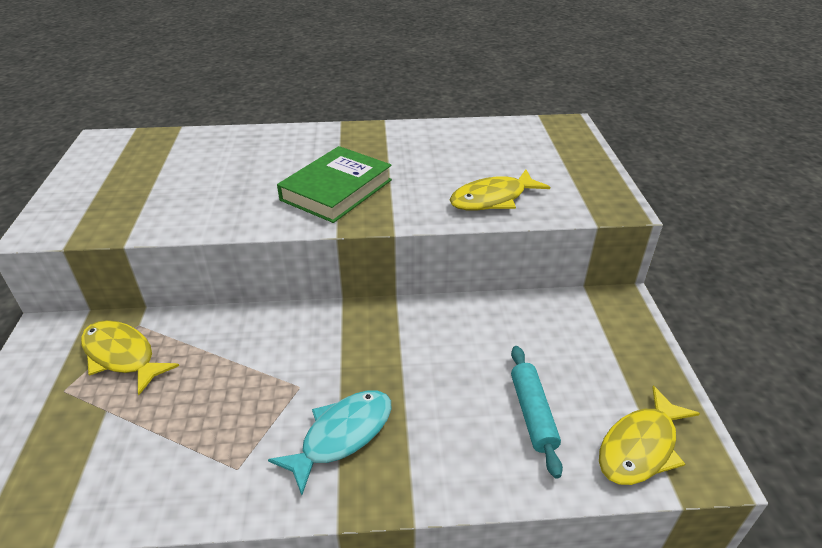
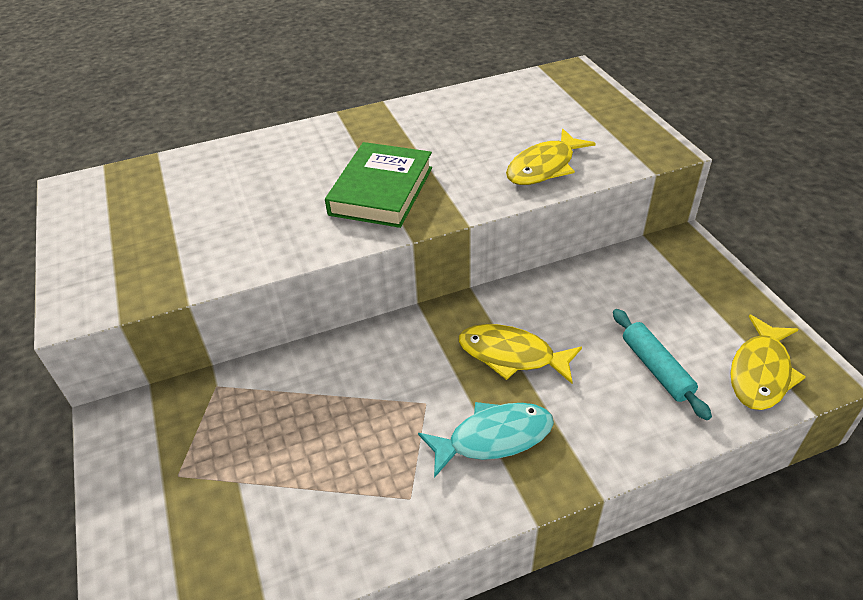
camera: 15 degrees left, 5 degrees up
(122, 356) = (220, 422): yellow fish -> yellow fish (512, 355)
(342, 435) = (493, 438): turquoise fish -> turquoise fish turned 45 degrees clockwise

